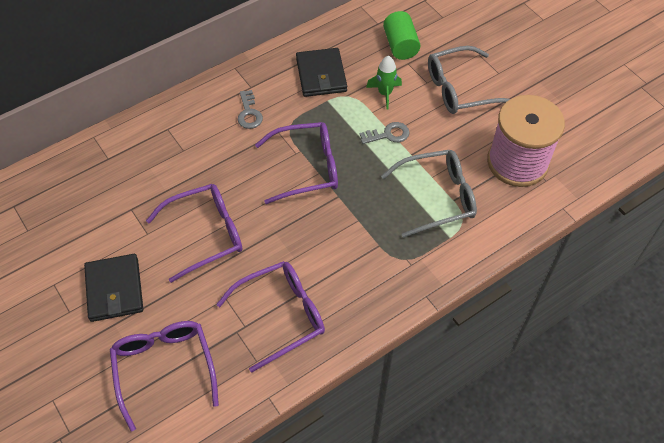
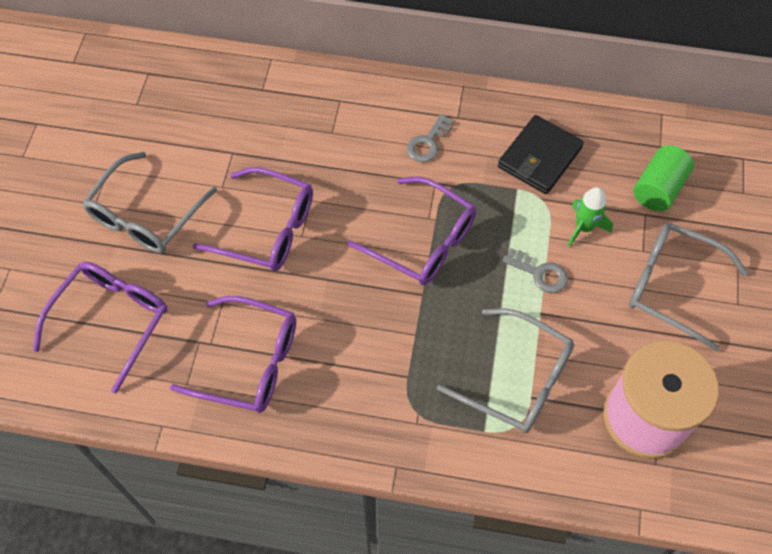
camera: 45 degrees right, 5 degrees up
(114, 289) = (146, 215): black wallet -> grey glasses

